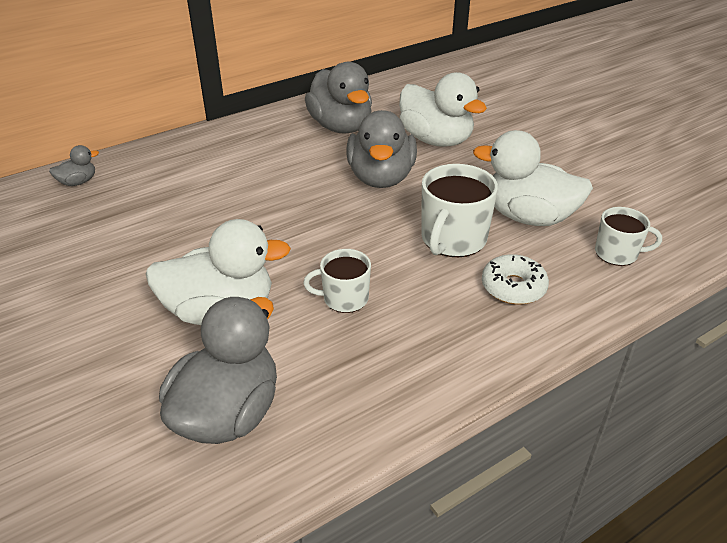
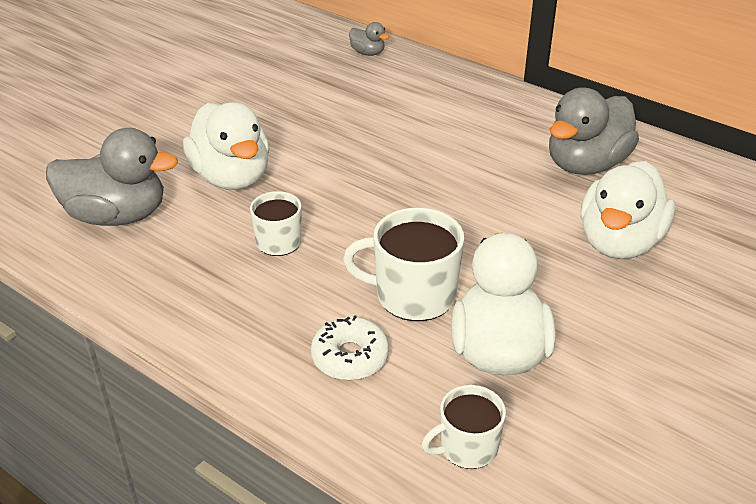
camera: 70 degrees right, 0 degrees up
(381, 178) = (500, 218): grey duck -> none
(617, 253) = (467, 447): white mug -> white mug turned 75 degrees clockwise

